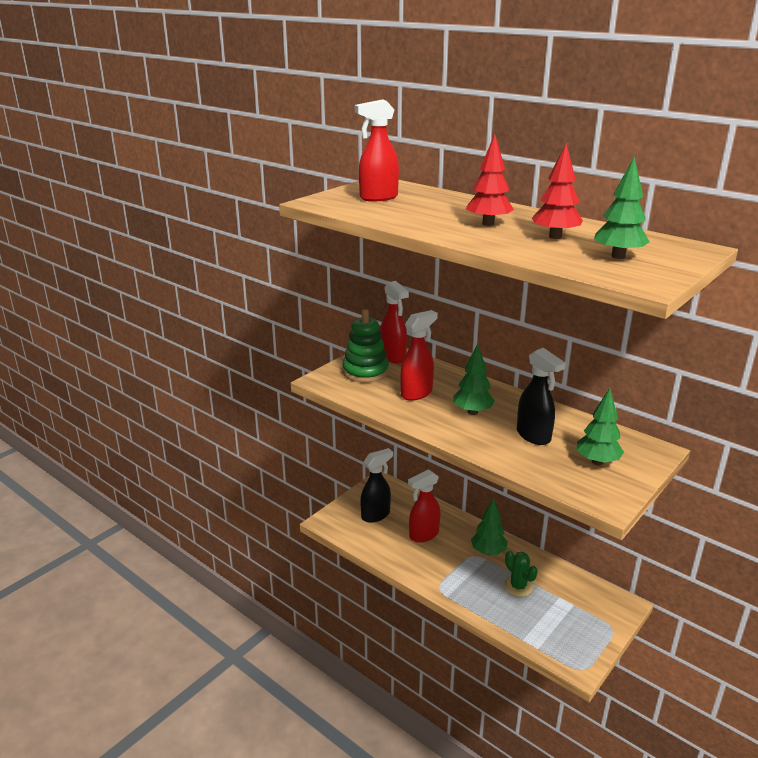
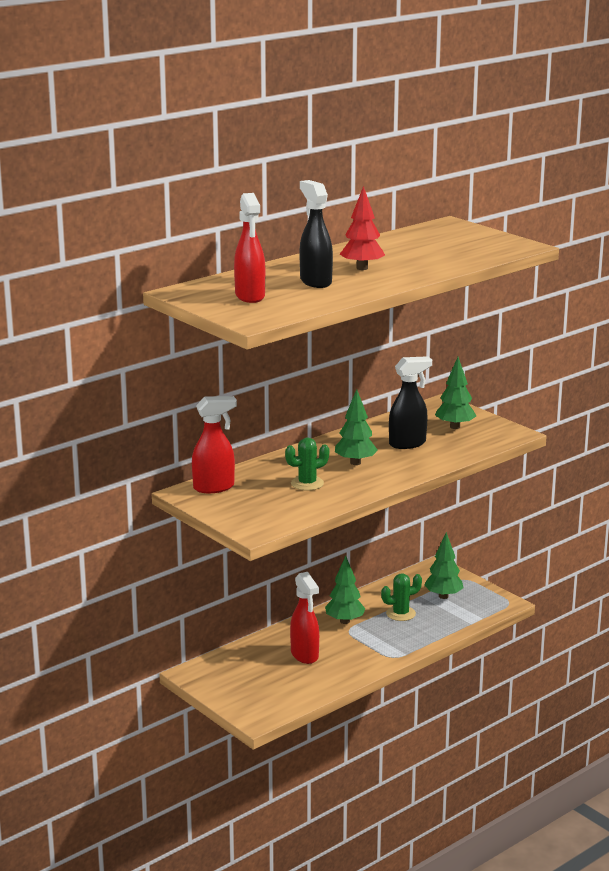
camera: 80 degrees left, 5 degrees down
(365, 371) = (244, 505): green stacking toy -> none
(376, 515) = (257, 682): black spray bottle -> black spray bottle (315, 282)
(417, 393) = (307, 483): red spray bottle -> green cactus
(555, 237) = (407, 254): red tree -> none
(618, 256) = (463, 244): green tree -> green tree (443, 596)

